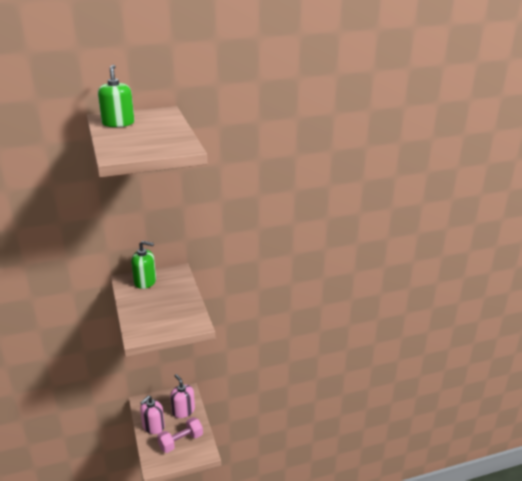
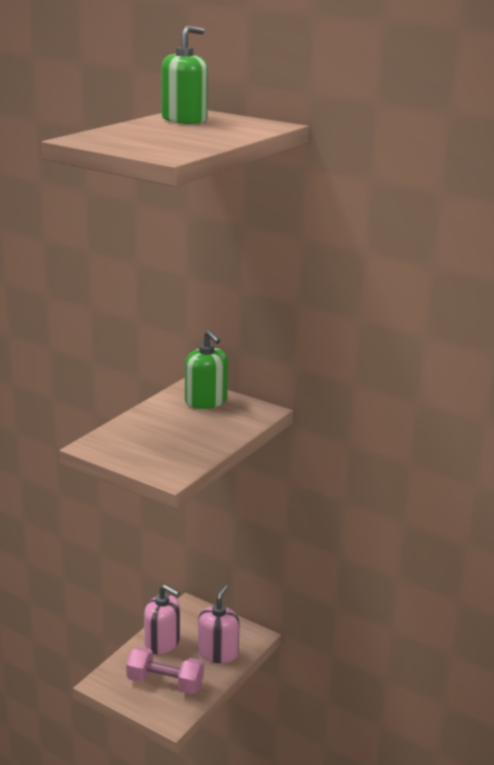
camera: 50 degrees right, 5 degrees down
(153, 426) = (162, 642): pink soap dispenser -> pink soap dispenser turned 150 degrees counterclockwise

